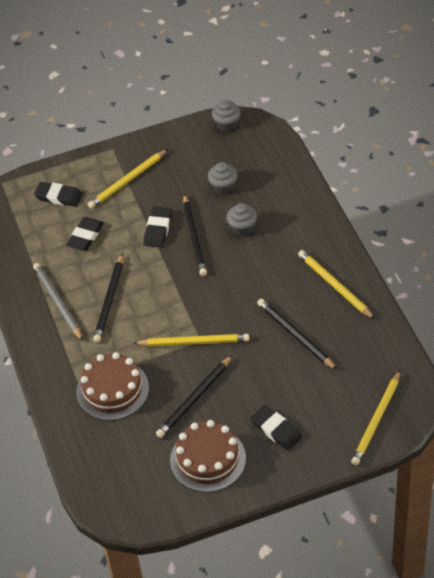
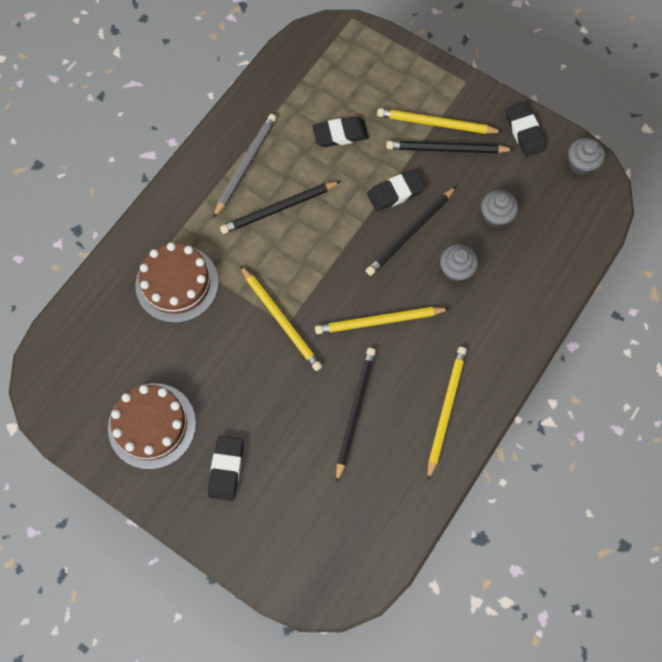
camera: 50 degrees right, 20 degrees up
(58, 197) = (371, 77): black eraser -> black eraser (524, 132)
(194, 399) = (214, 366): black pencil -> black pencil (446, 149)
(376, 420) = (301, 564): yellow pencil -> yellow pencil (379, 321)

